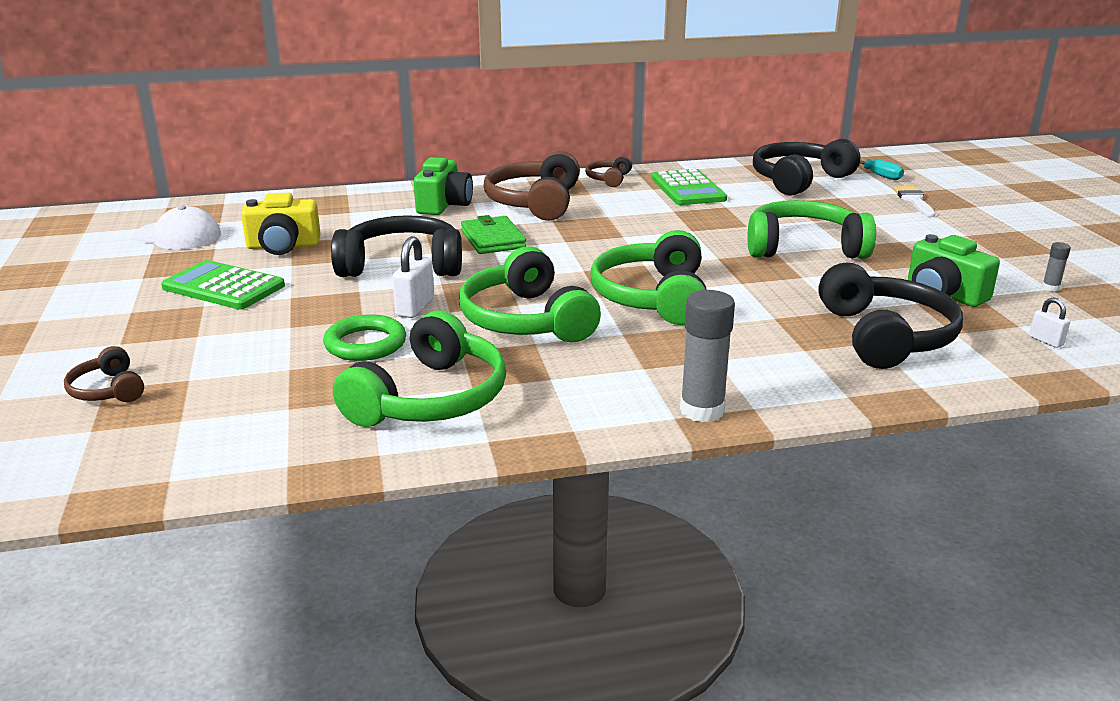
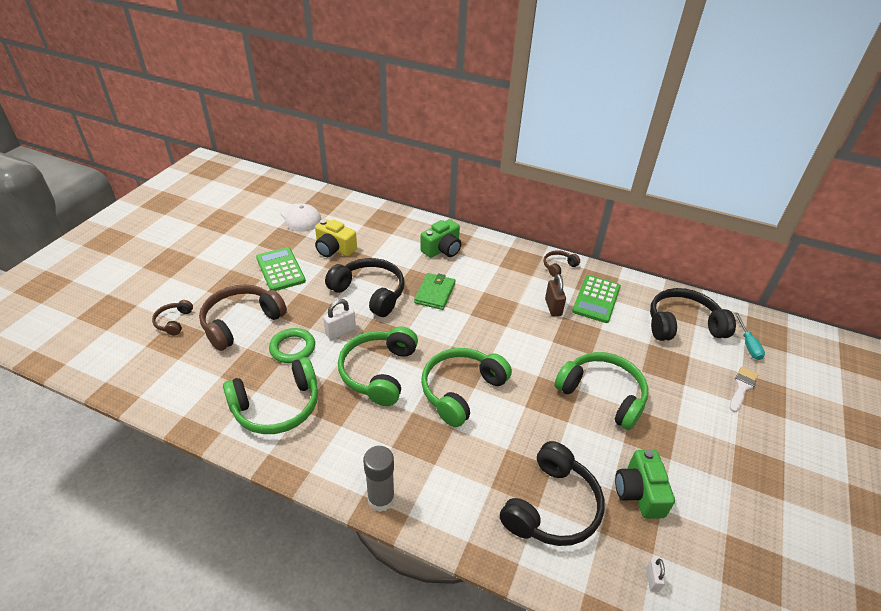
camera: 35 degrees right, 15 degrees up
(535, 202) = (492, 270): brown headphones -> brown headphones (241, 322)
(651, 207) = (553, 307): none -> brown padlock
(1050, 288) = (727, 533): grey glue stick -> none

